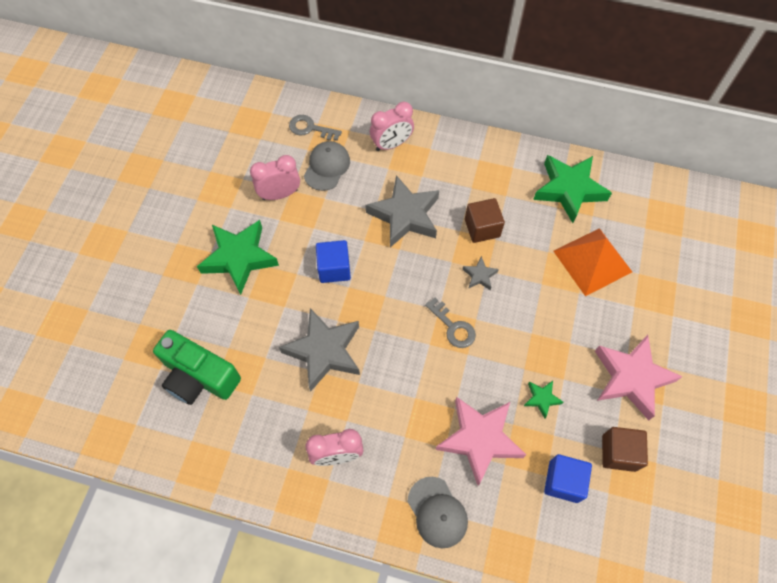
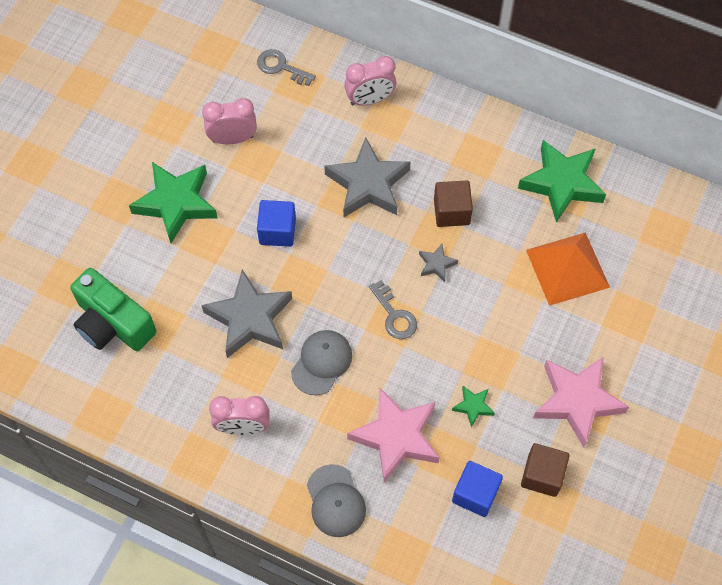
camera: 10 degrees right, 0 degrees up
(327, 167) = (291, 115): grey cap -> grey cap (321, 362)

